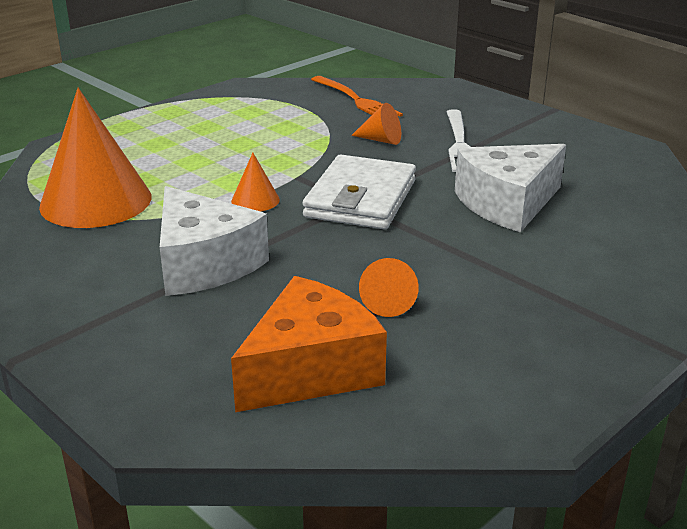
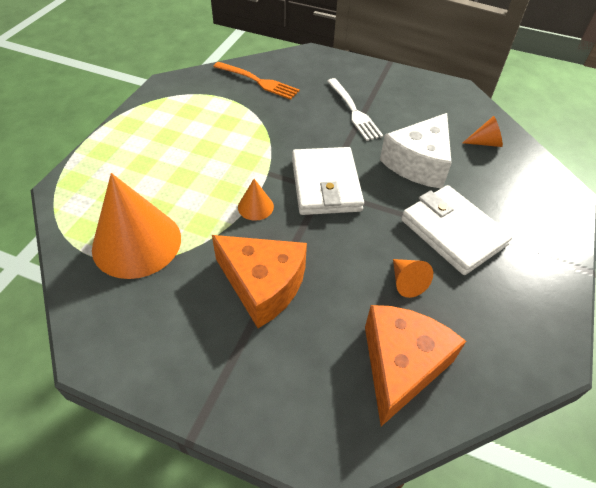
camera: 25 degrees left, 20 degrees up
(204, 264) = (263, 285): white cheese -> orange cheese
(381, 140) = (301, 120): orange cone -> orange cone (485, 143)
(497, 273) = (453, 232): none -> white wallet

